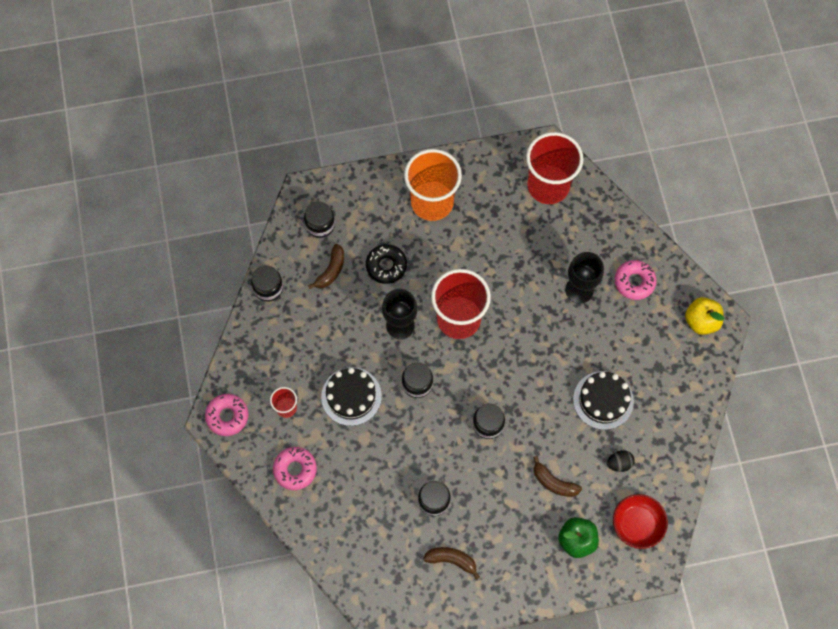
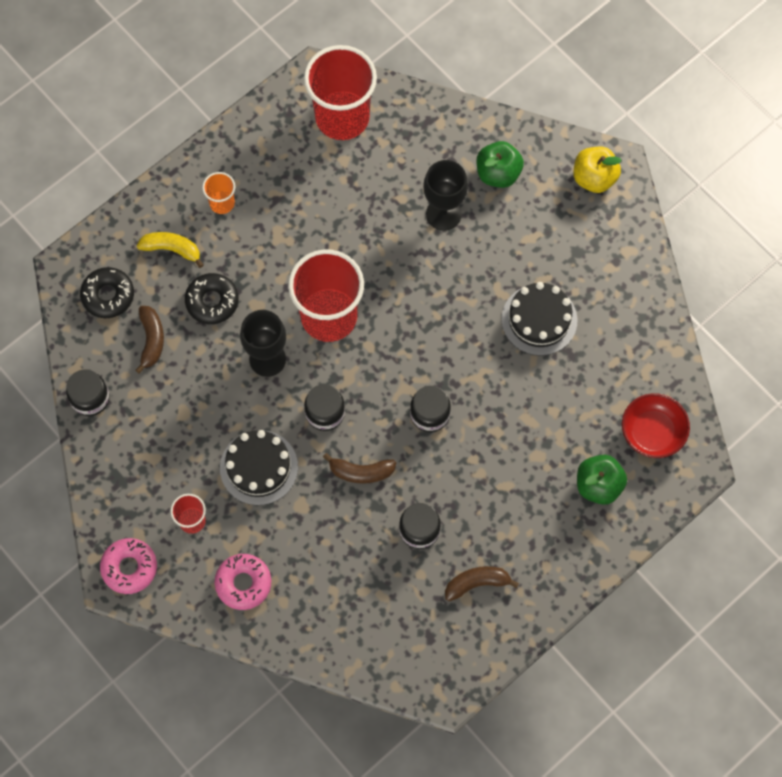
camera: 30 degrees left, 0 degrees up
(320, 225) = (108, 295): black jar -> black donut
(380, 216) = (172, 249): none -> yellow banana
(432, 202) = (222, 203): orange cup -> orange cup, size x0.46
(553, 482) = (538, 437): brown banana -> brown banana (361, 472)
(619, 463) = (596, 378): black egg -> none
(634, 282) = (498, 173): pink donut -> green apple

